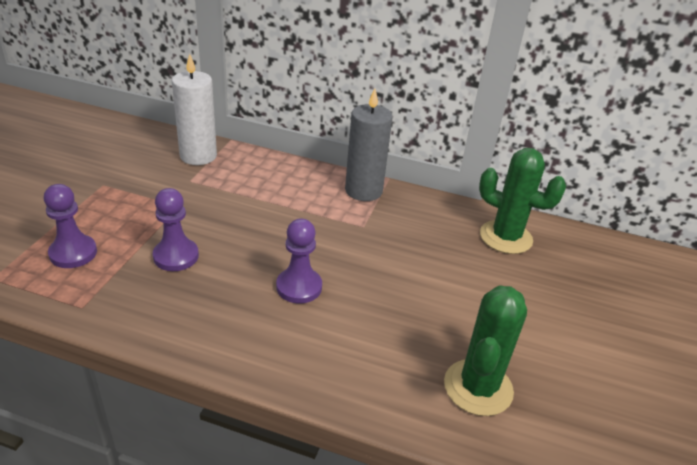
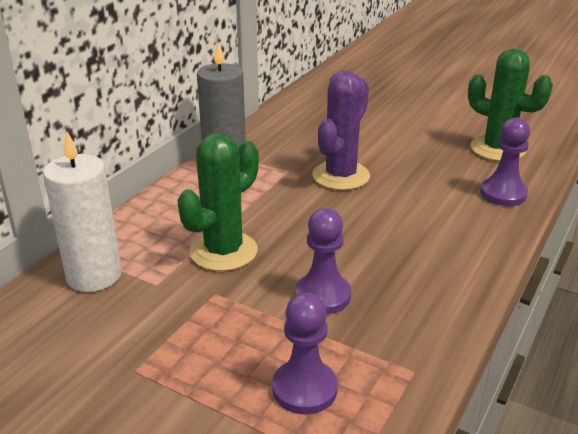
camera: 75 degrees left, 5 degrees down
(299, 287) = (382, 216): purple pawn -> purple pawn (503, 194)
(365, 258) = (341, 176): none -> purple cactus
(505, 237) = (319, 108): green cactus -> green cactus (223, 251)

